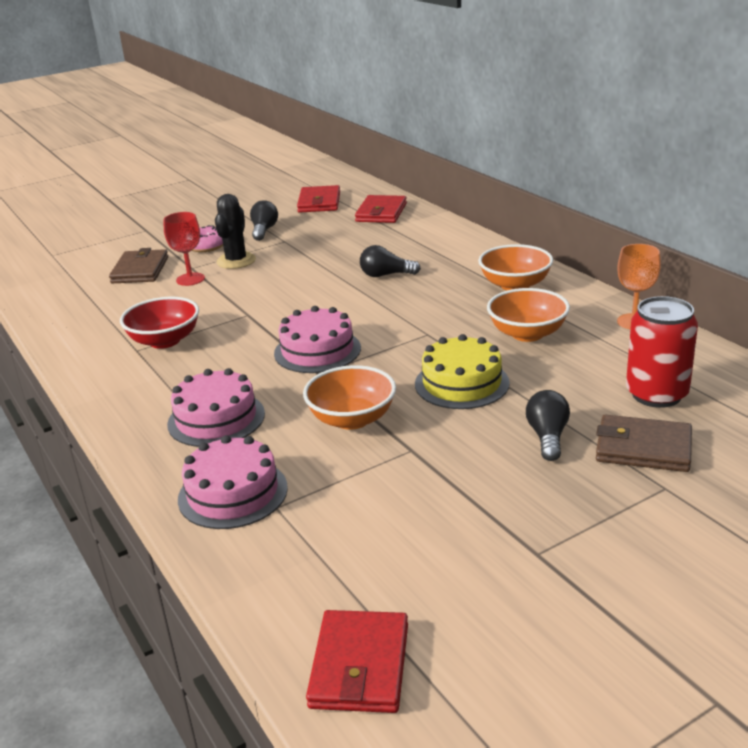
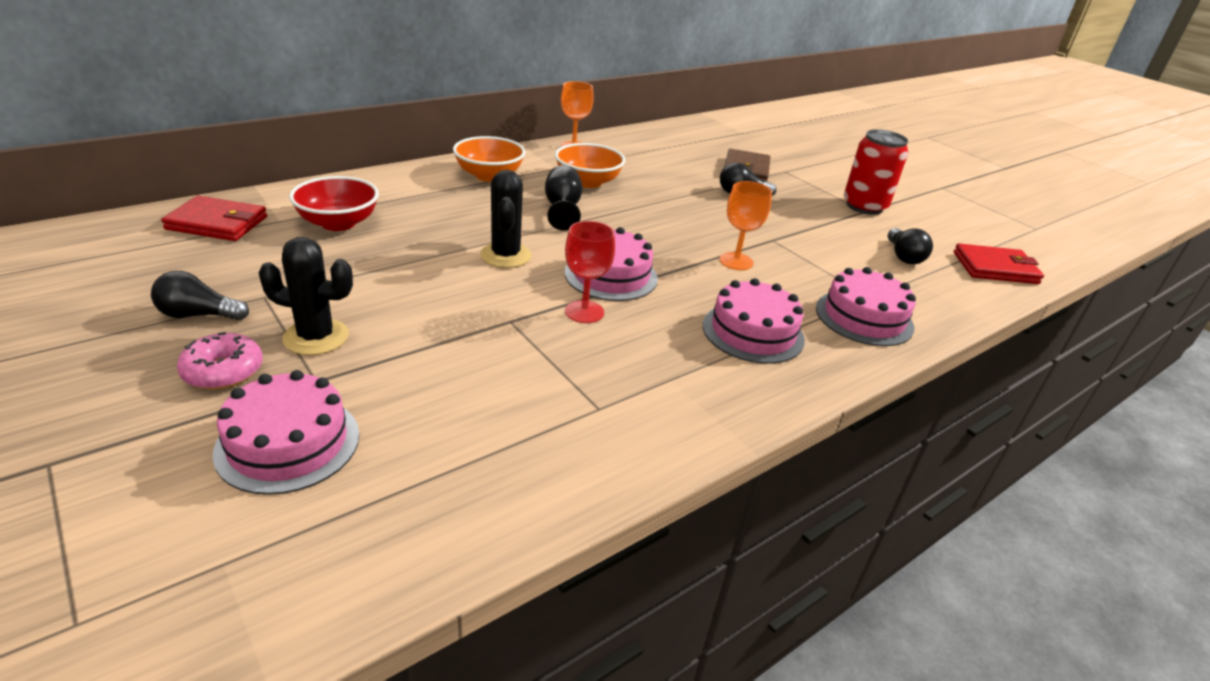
camera: 100 degrees left, 5 degrees up
(140, 270) = (288, 443): brown wallet -> pink cake
(164, 341) = (574, 384): red bowl -> red bowl (338, 223)
(190, 279) = (365, 378): red goblet -> red goblet (584, 312)
(319, 202) = (114, 266): red wallet -> none
(348, 305) = (506, 255): none -> black cactus
(352, 419) = (736, 261): orange bowl -> orange goblet
(386, 275) = (433, 231): black light bulb -> black light bulb (903, 256)
(449, 323) = (562, 209): none -> black goblet
(461, 383) = (671, 213): yellow cake -> none
(656, 394) = (680, 157): red can -> red can (864, 206)

